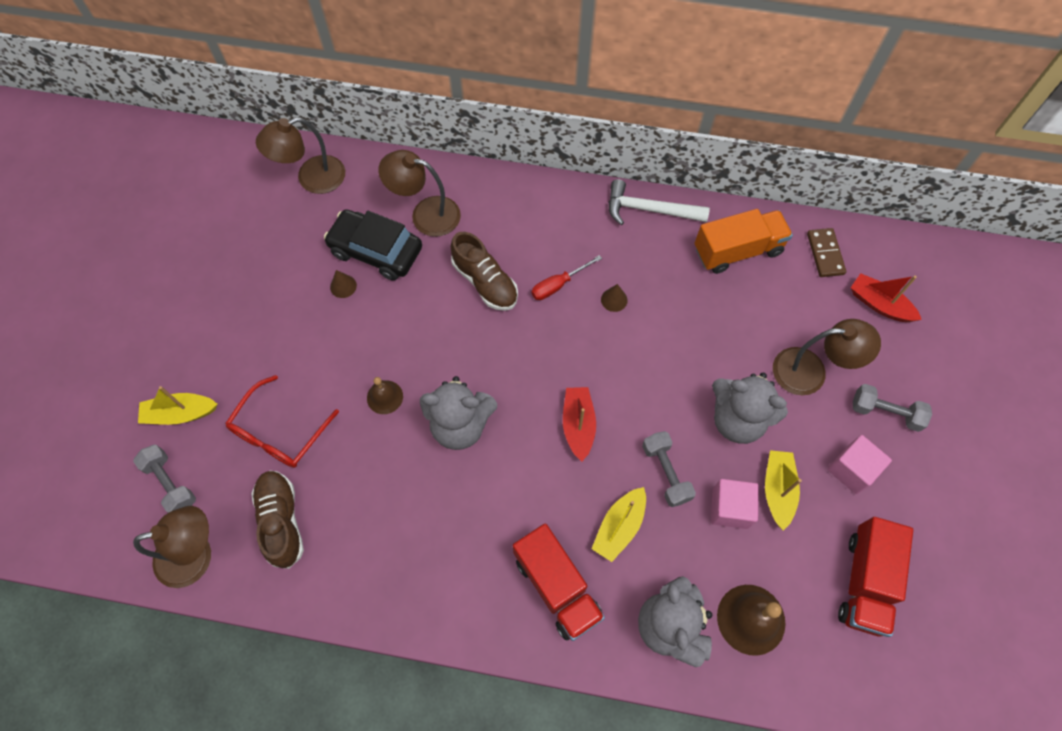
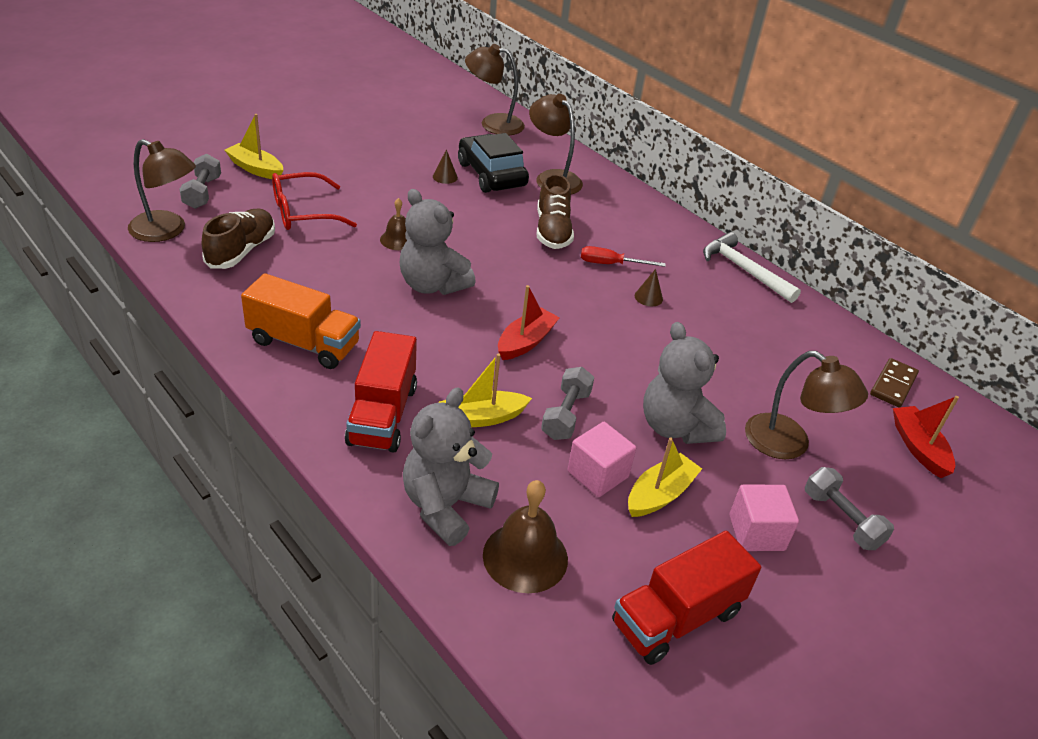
camera: 35 degrees right, 25 degrees down
(737, 251) = (801, 335): orange truck -> orange truck (304, 343)

